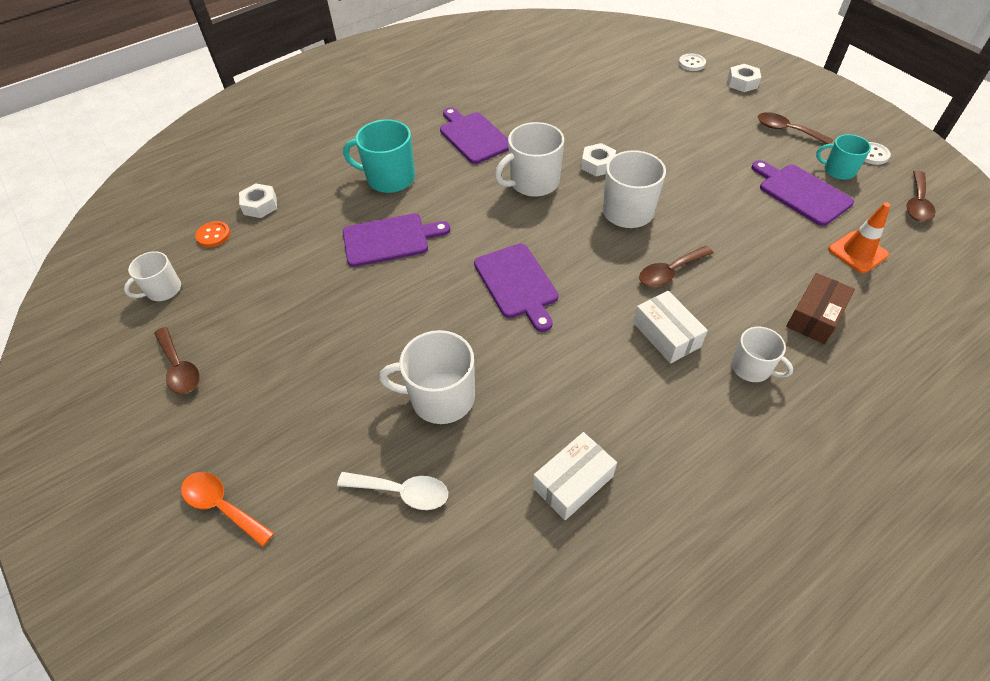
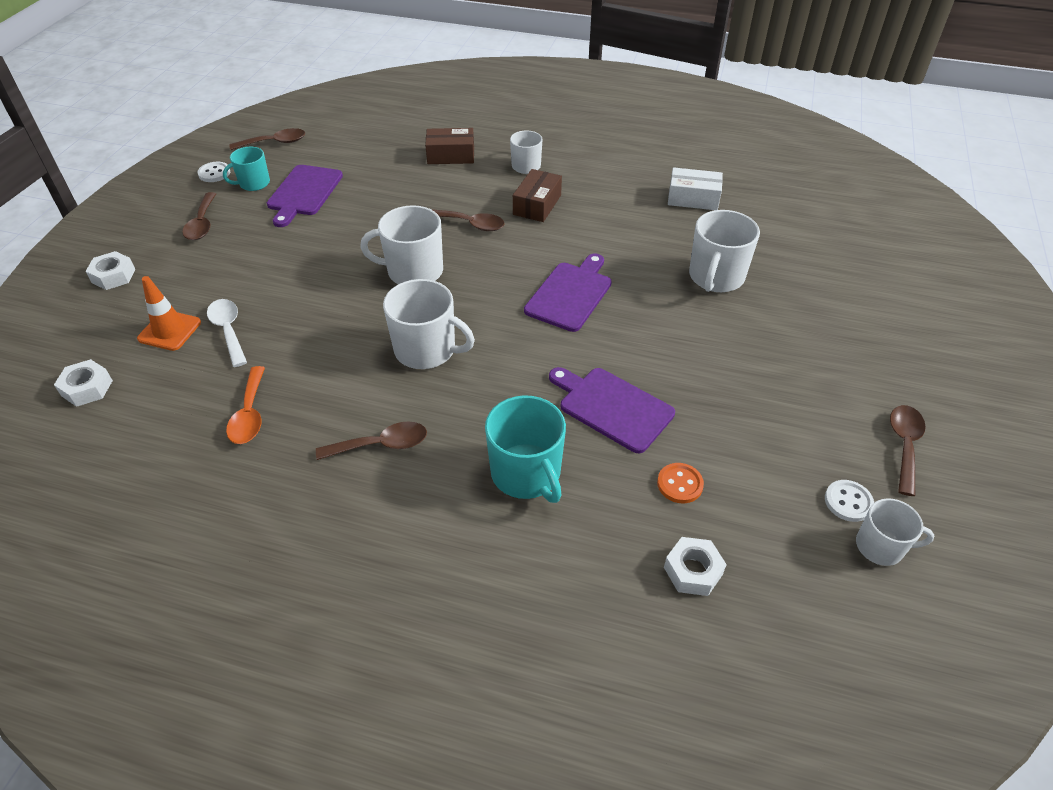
camera: 130 degrees left, 5 degrees down
(213, 235) = (779, 575): orange button -> orange button (679, 484)
(222, 506) = (920, 327): orange spoon -> orange spoon (249, 414)
(402, 492) = (793, 256): white spoon -> white spoon (228, 330)
(441, 397) = (716, 277): white mug -> white mug turned 60 degrees clockwise
(473, 136) = (381, 445): purple cutting board -> brown spoon
(597, 164) = (356, 318): white nut -> white nut (87, 388)
(666, 335) = (537, 205): white box -> brown box
(691, 63) = (81, 327): white button -> white button (848, 502)
(838, 170) = (254, 183): turquoise mug -> turquoise mug turned 75 degrees clockwise
(857, 252) = (362, 154): orange traffic cone -> orange traffic cone (169, 330)

